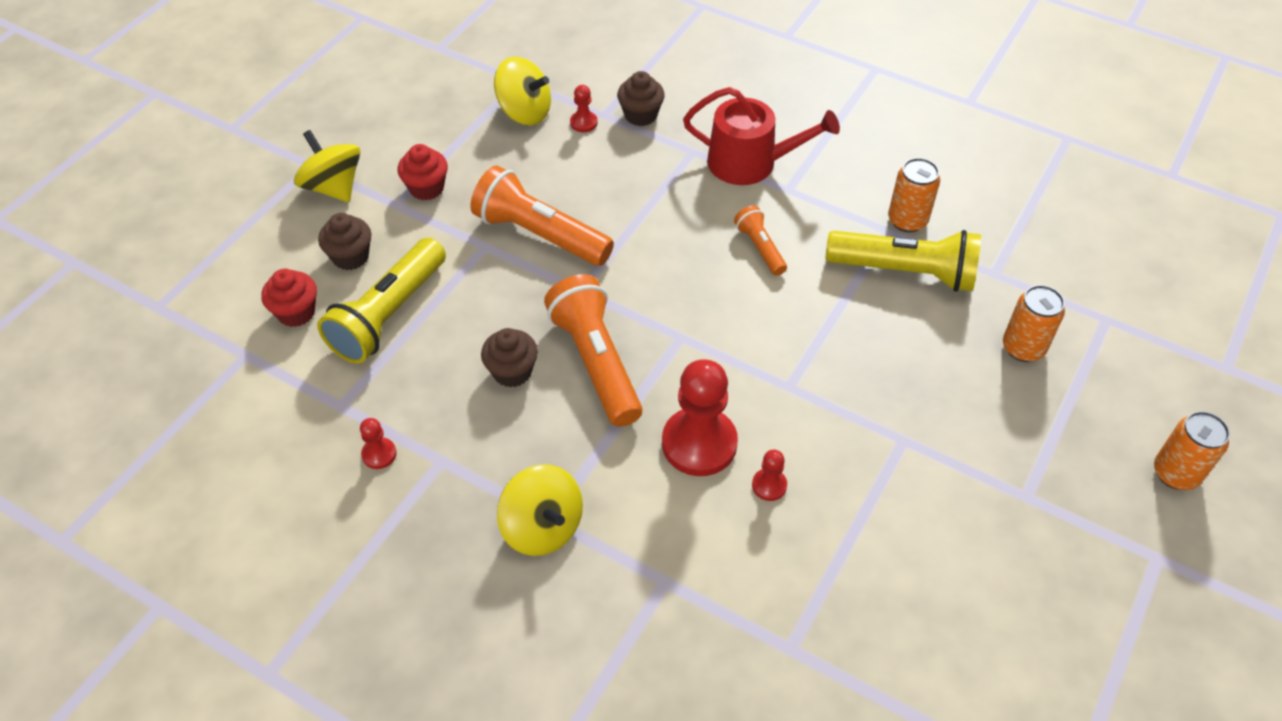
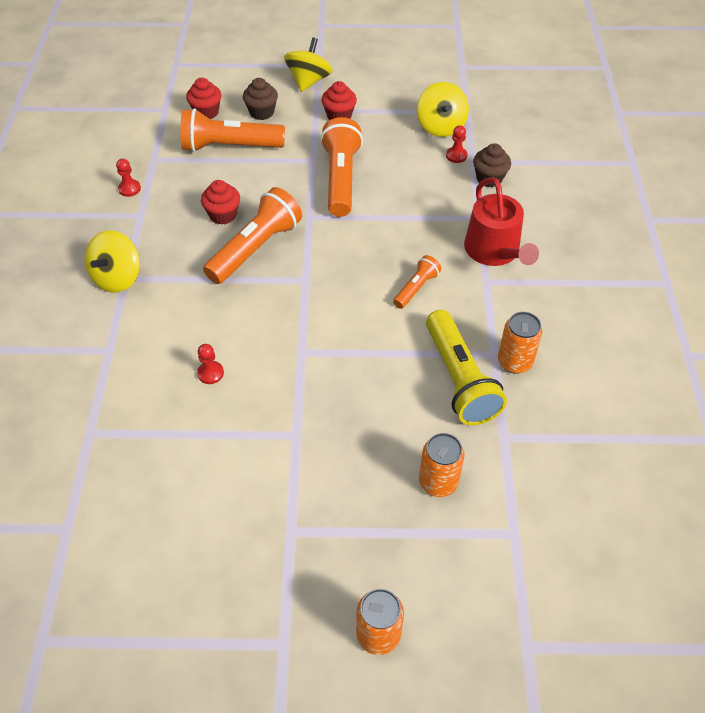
camera: 60 degrees right, 0 degrees up
(389, 315) = (230, 147): yellow flashlight -> orange flashlight
(512, 371) = (223, 215): brown cupcake -> red cupcake
(699, 443) = (223, 324): red pawn -> none

